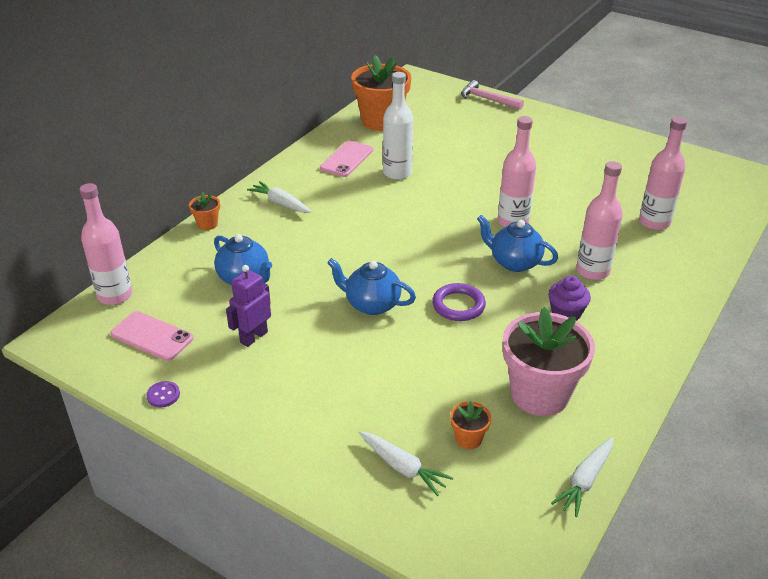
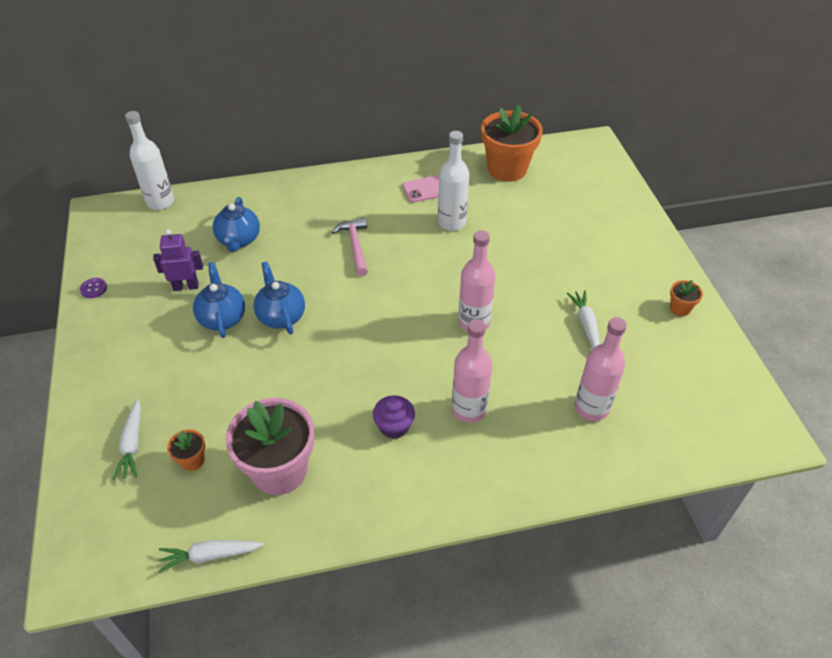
camera: 45 degrees right, 10 degrees up
(115, 295) = (160, 202): pink bottle -> white bottle
(152, 336) = (140, 244): pink phone -> none
(207, 224) = (274, 184): orange flower pot -> orange flower pot (680, 308)
(280, 203) = (338, 196): white carrot -> white carrot (585, 324)
(458, 305) = (332, 360): purple ring -> none
(487, 99) = (627, 198): pink hammer -> pink hammer (355, 246)
(514, 262) = (422, 356): blue teapot -> blue teapot (222, 318)

